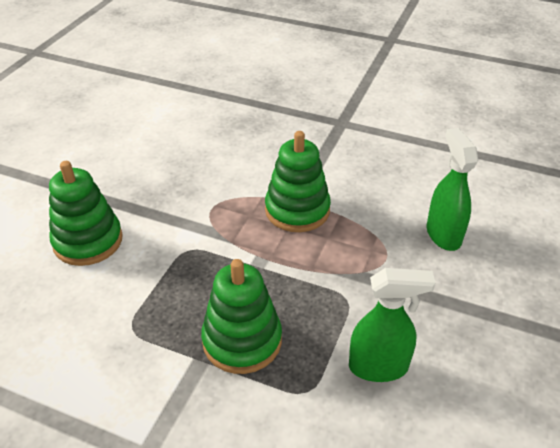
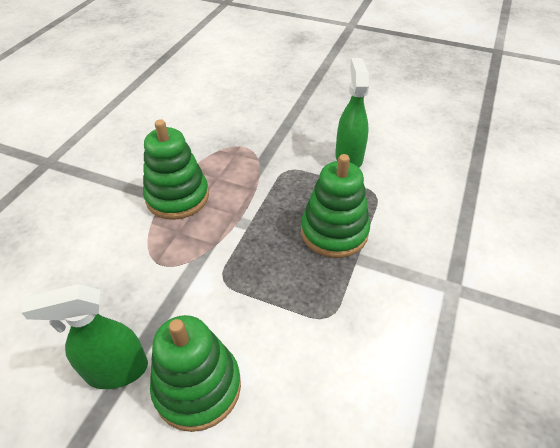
camera: 90 degrees left, 5 degrees up
(443, 235) = (222, 116): green spray bottle -> green spray bottle (116, 370)

